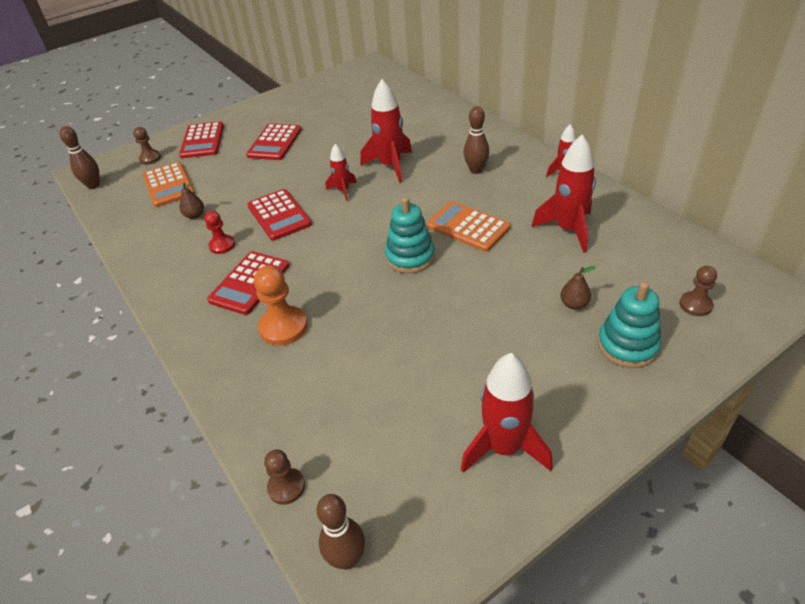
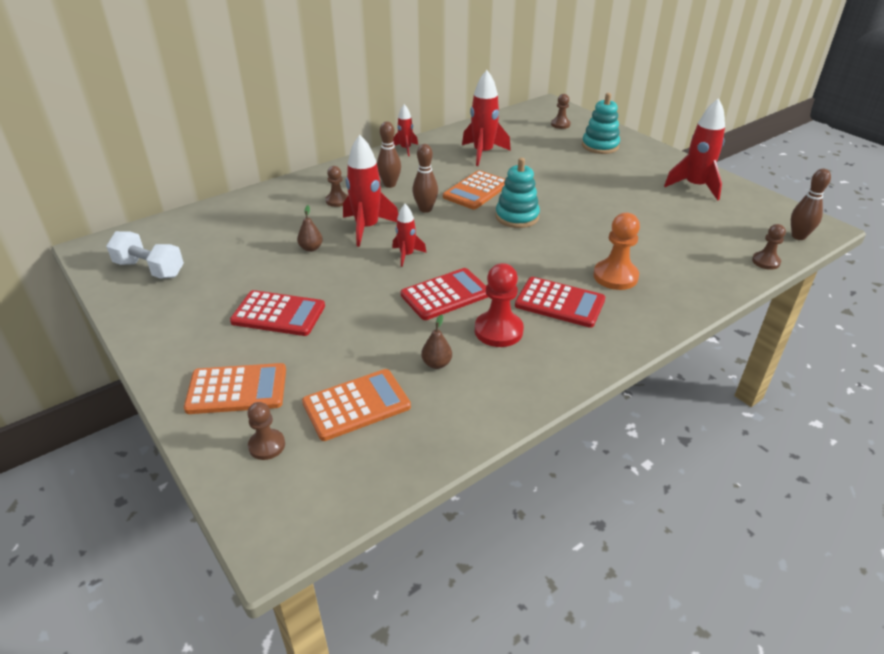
camera: 95 degrees left, 5 degrees down
(93, 185) = (331, 506): brown bowling pin -> brown bowling pin (425, 209)
(202, 141) = (237, 389): red calculator -> orange calculator
(222, 245) = (498, 331): red pawn -> red pawn, size x1.63
(340, 87) = (150, 269): none -> white dumbbell
(440, 145) = (337, 201): none -> brown pawn
(574, 304) = (565, 158): brown pear -> brown pear (311, 248)

